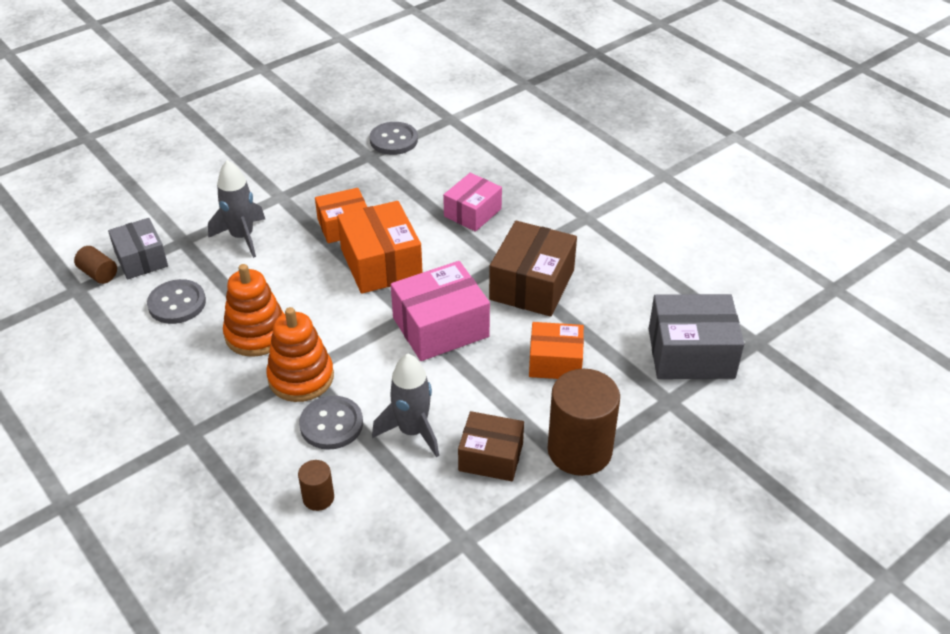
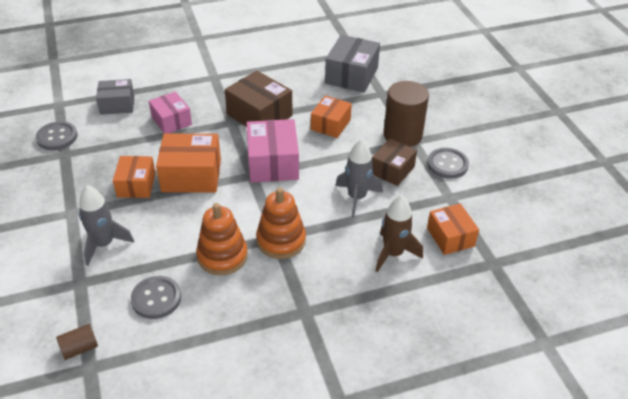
camera: 70 degrees left, 0 degrees up
(141, 259) = (82, 315): grey box -> grey box (117, 105)
(318, 498) = (393, 253): brown cylinder -> brown rocket
(331, 424) = (332, 234): grey button -> grey button (447, 164)
(376, 558) = (450, 237): none -> orange box

